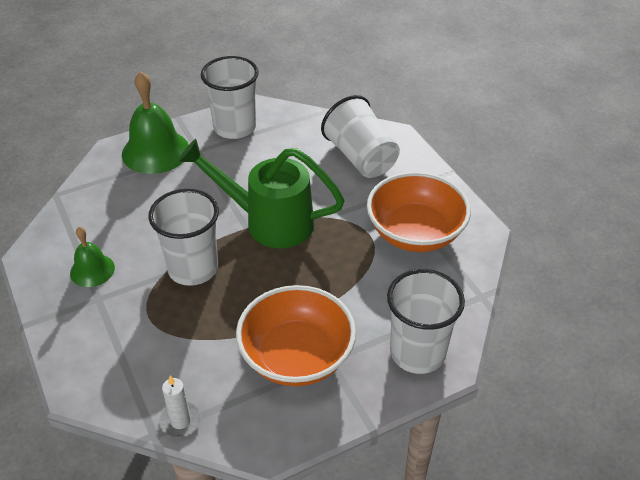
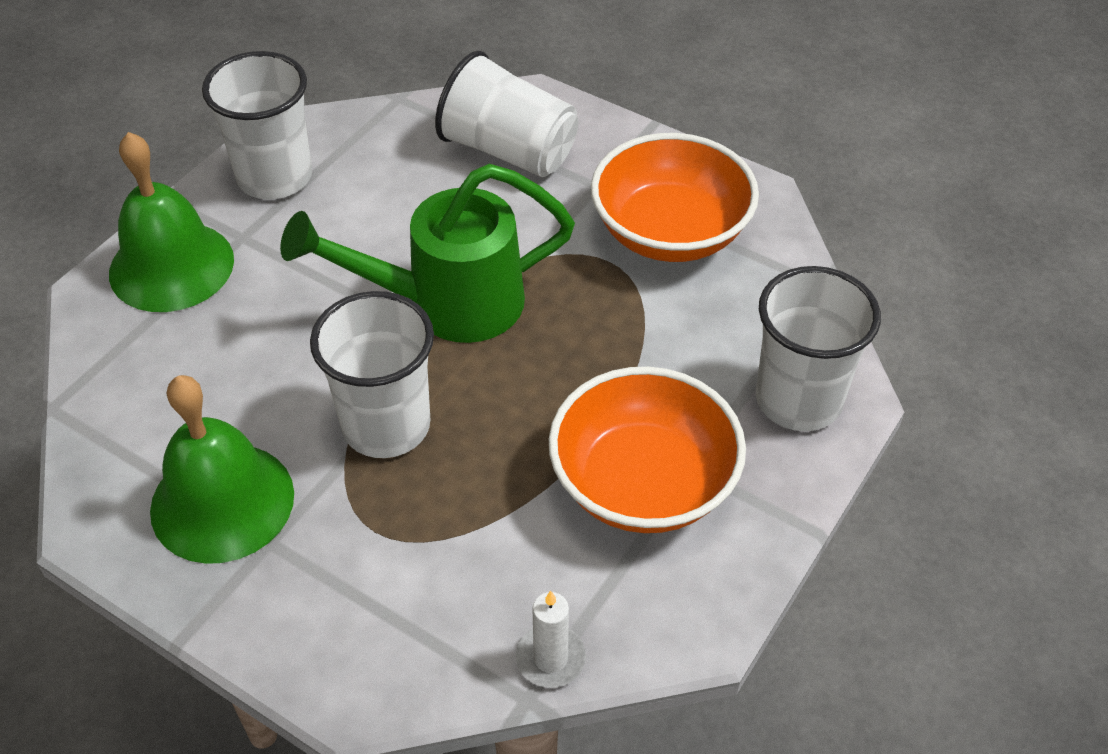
camera: 30 degrees left, 5 degrees up
(92, 270) = (222, 502): green bell -> green bell, size x1.78

